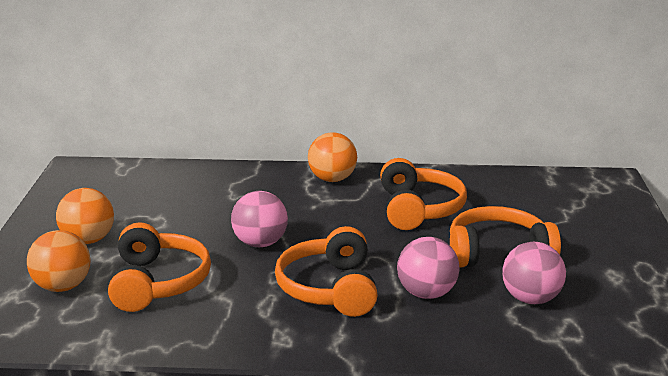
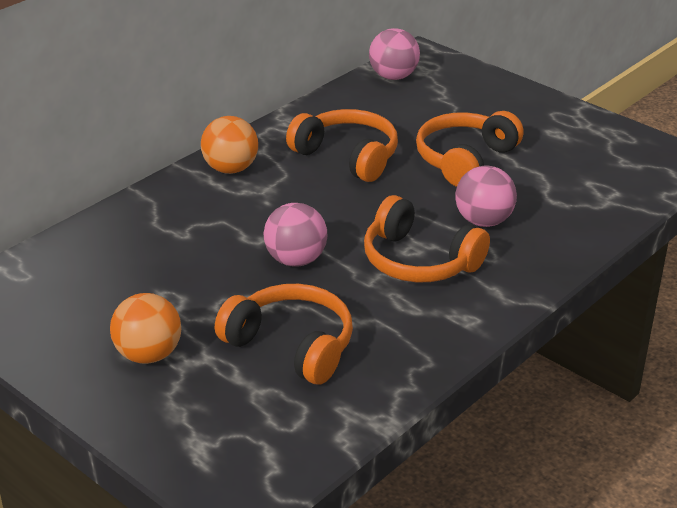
camera: 50 degrees left, 10 degrees up
(62, 287) = (224, 406): orange ball -> none
(531, 299) = (546, 182): pink ball -> pink ball (393, 77)

